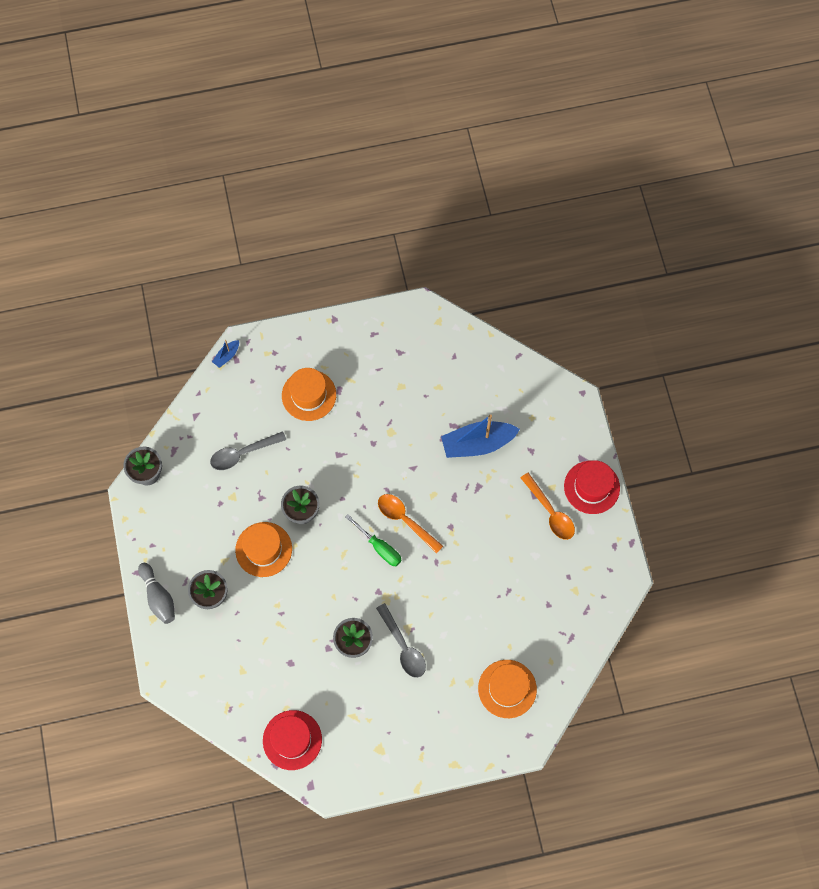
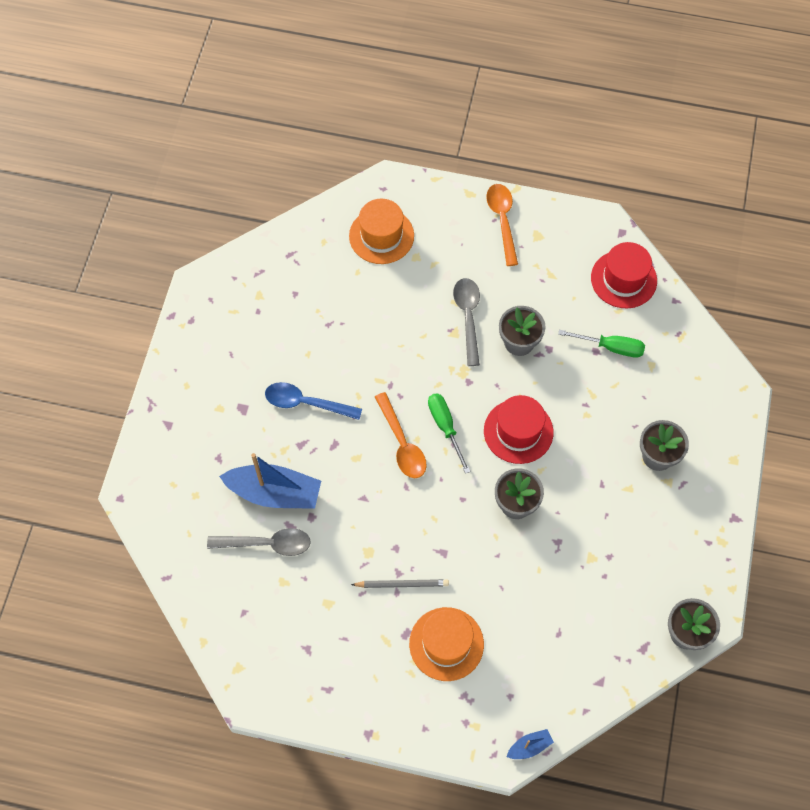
camera: 155 degrees left, 5 degrees down
(158, 597) = (719, 480): grey bowling pin -> none
(243, 453) = (558, 605): grey spoon -> grey spoon (266, 544)
(263, 549) = (578, 481): orange hat -> none
(280, 672) = (611, 347): none -> green screwdriver
(357, 420) = (402, 584): none -> grey pencil
(491, 519) = (306, 403): none -> blue spoon
(550, 512) = (237, 383): orange spoon -> orange spoon (502, 221)
(591, 487) = (176, 389): red hat -> red hat (518, 431)

